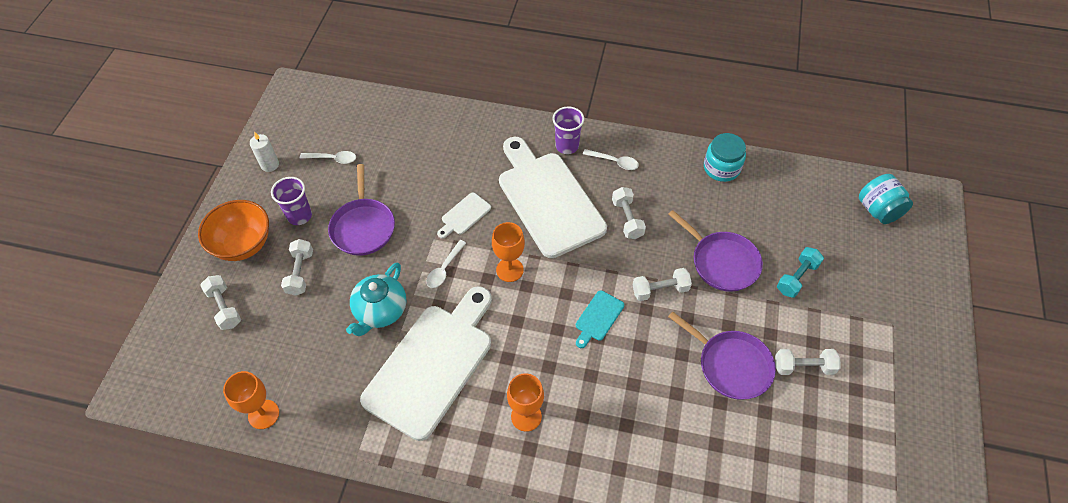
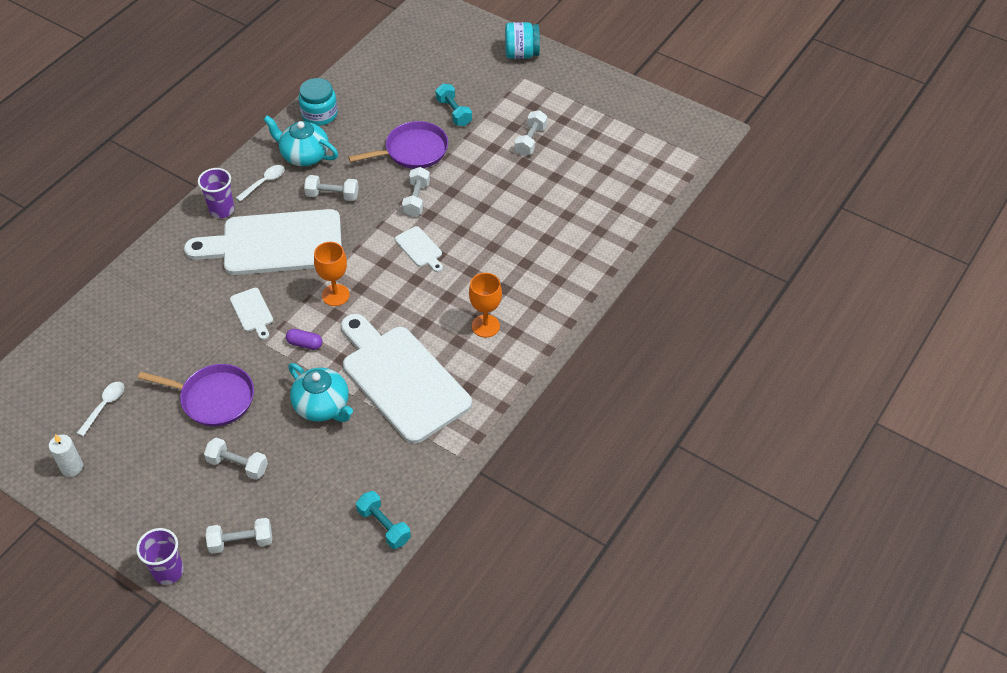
camera: 70 degrees left, 5 degrees down
(243, 244) = (168, 511): orange bowl -> none
(263, 414) = (384, 526): orange goblet -> turquoise dumbbell
(299, 216) = (163, 452): purple cup -> purple cup (168, 571)
(444, 269) = (305, 344): white spoon -> purple capsule
(598, 318) = (420, 249): turquoise cutting board -> white cutting board
(663, 177) = (304, 155): none -> turquoise teapot
(731, 365) = (507, 181): purple pan -> none
(878, 210) = (421, 40): turquoise jar -> turquoise jar (521, 54)

